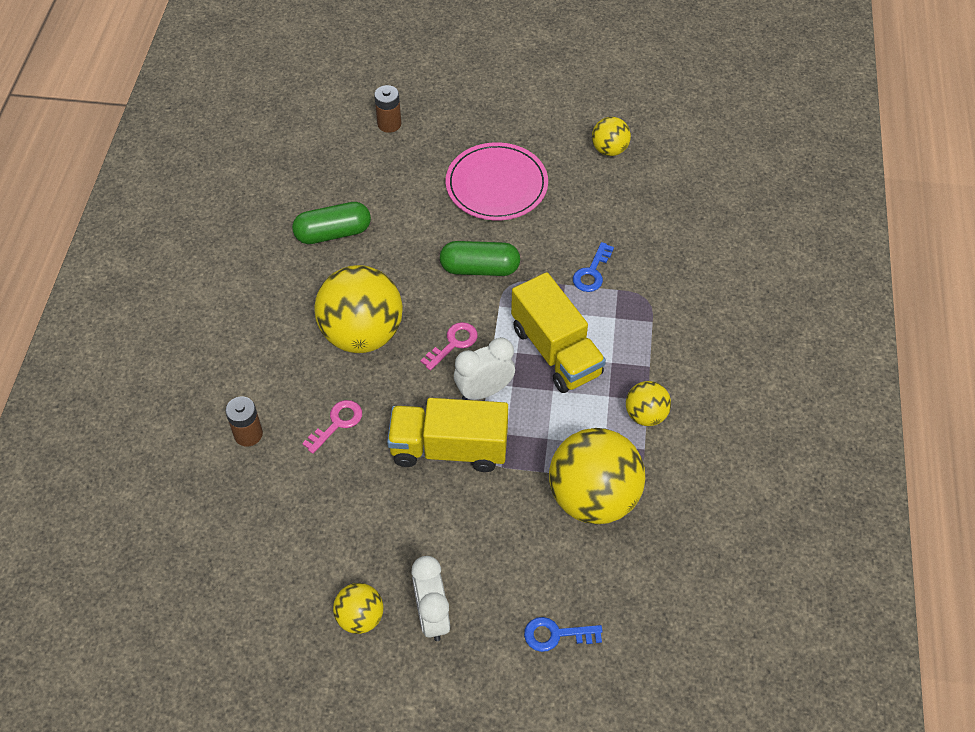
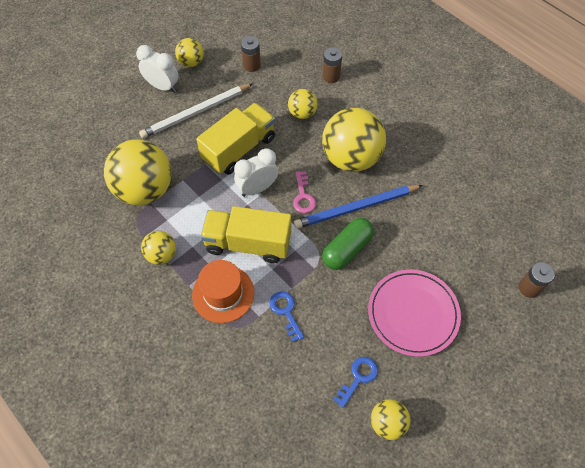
camera: 130 degrees right, 5 degrees up
(303, 538) = (251, 65): none -> brown battery
(333, 233) = (444, 191): green capsule -> none
(337, 423) = (302, 113): pink key -> yellow ball
(424, 290) = (356, 208): none -> blue pencil
(439, 539) = (196, 113): none -> white pencil
(484, 391) = (257, 188): white clock -> white clock turned 135 degrees counterclockwise
(556, 635) = (102, 124): blue key -> blue key (358, 378)
(627, 332) = (223, 293): none -> orange hat

